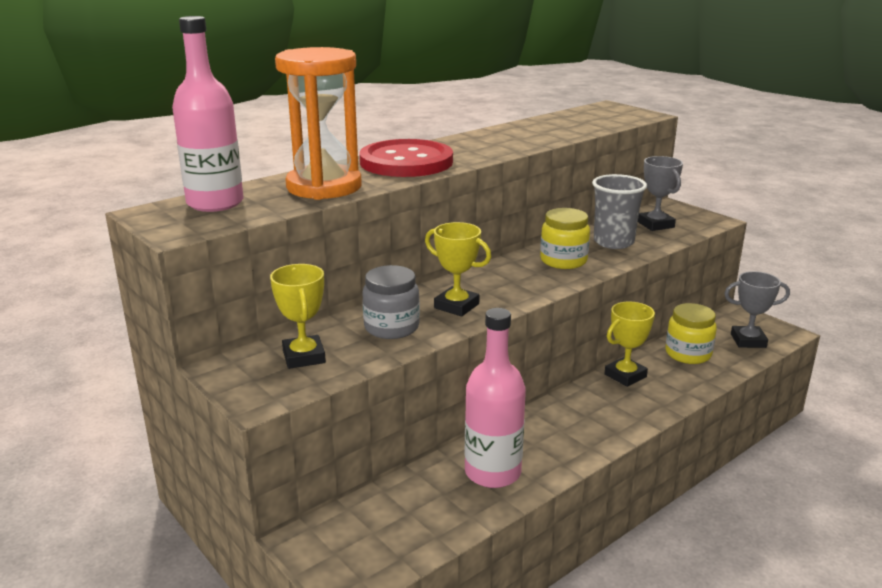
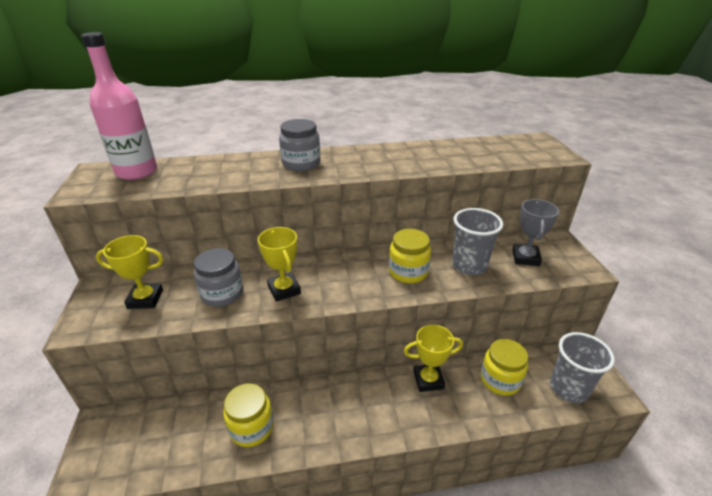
camera: 30 degrees right, 10 degrees up
(303, 357) = (145, 299): yellow trophy -> yellow trophy turned 75 degrees clockwise
(324, 187) = (216, 174): orange hourglass -> none
(406, 162) = (301, 164): red button -> grey jar
(492, 472) = (251, 427): pink bottle -> yellow jar
(748, 341) = (568, 388): grey trophy -> grey cup

